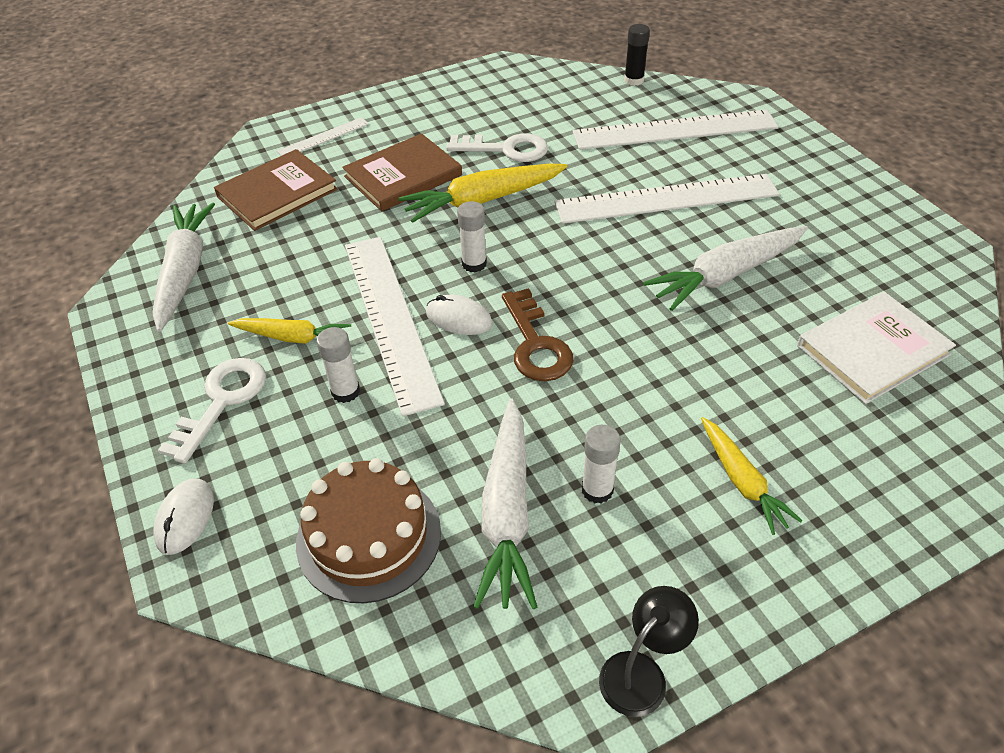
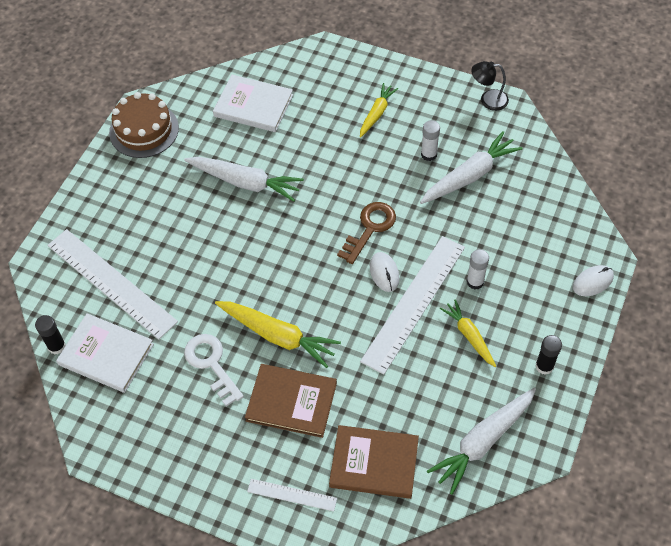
camera: 130 degrees left, 10 degrees up
(173, 375) = (544, 366): none -> black glue stick
(222, 401) = (533, 328): white key -> none
(369, 536) = (528, 212): brown cake -> brown cake (144, 130)
(474, 264) = (337, 297): white glue stick -> none
(592, 100) = (106, 354): none -> white book
(666, 199) = (196, 244): white ruler -> none

